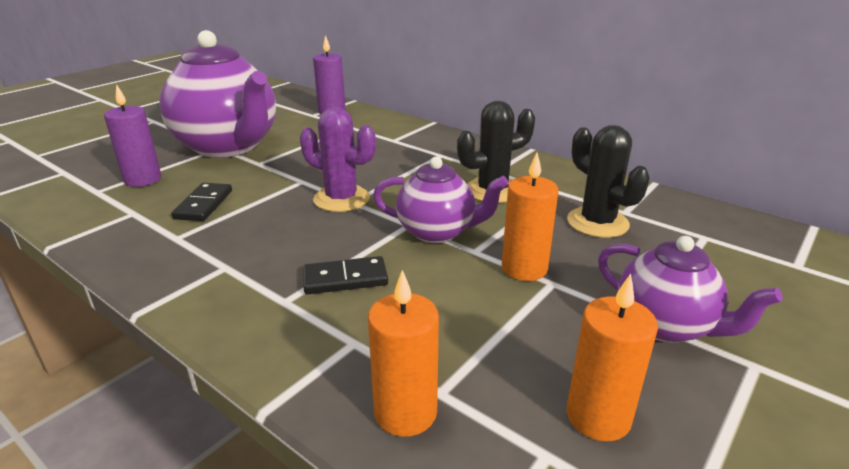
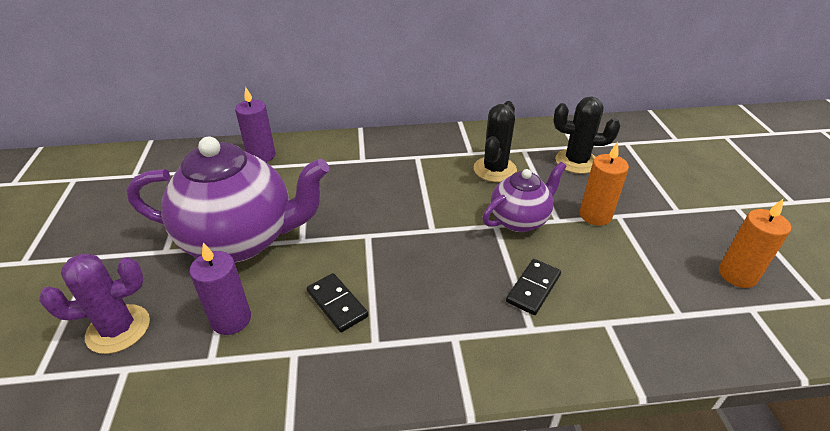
camera: 45 degrees left, 10 degrees up
(341, 199) = (423, 232): purple cactus -> purple cactus (118, 329)
(405, 412) = (687, 337): orange candle -> none
(666, 326) = (688, 208): purple teapot -> none

